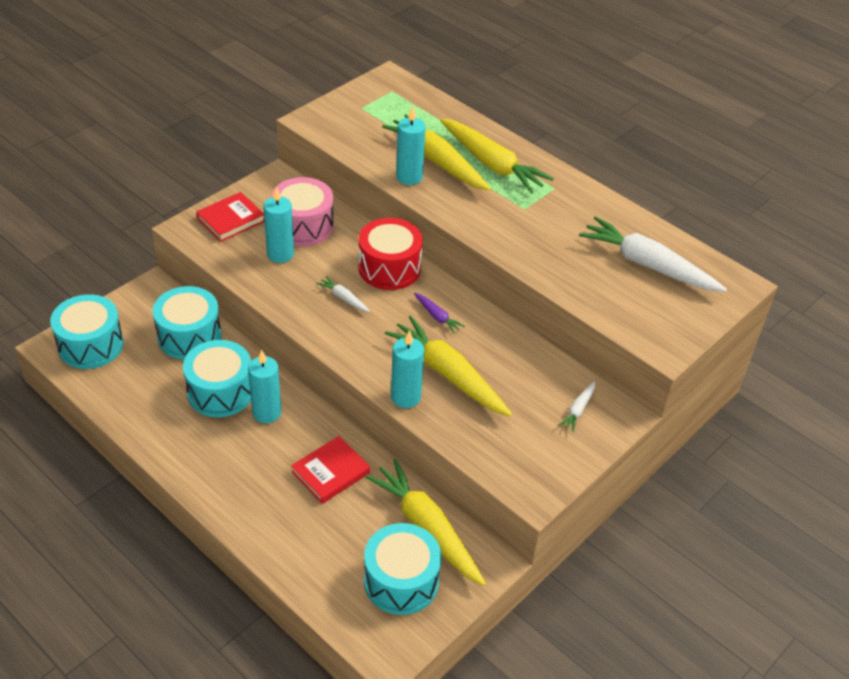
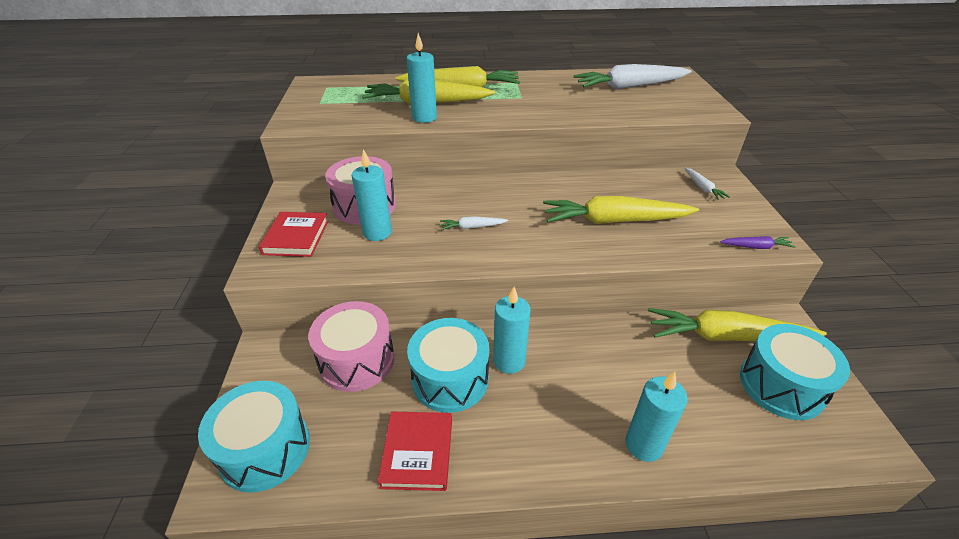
camera: 45 degrees left, 5 degrees down
(189, 336) = (357, 360): turquoise drum -> pink drum
(330, 472) = (619, 359): red book -> red book (417, 452)
(389, 268) = (469, 192): red drum -> none
(406, 397) = (620, 252): turquoise candle -> turquoise candle (644, 445)
(437, 316) = (546, 197): purple carrot -> purple carrot (755, 247)

